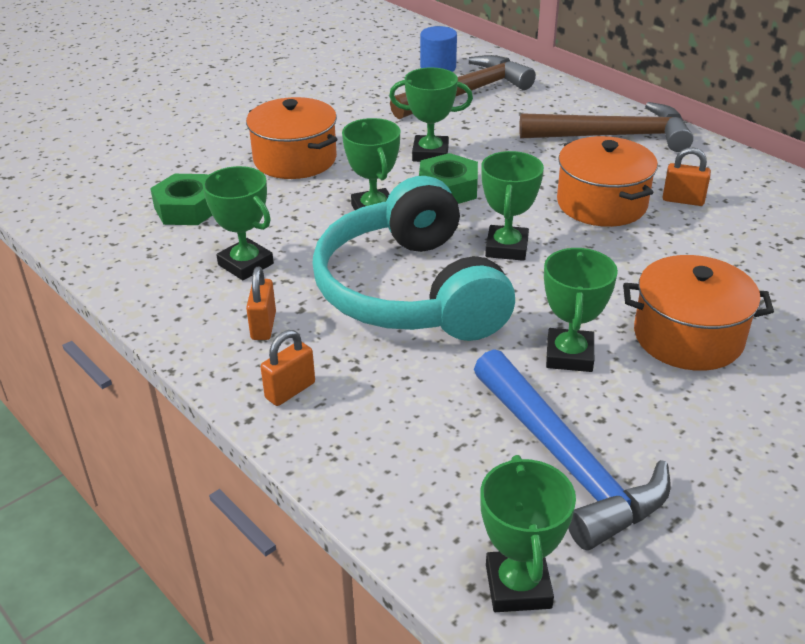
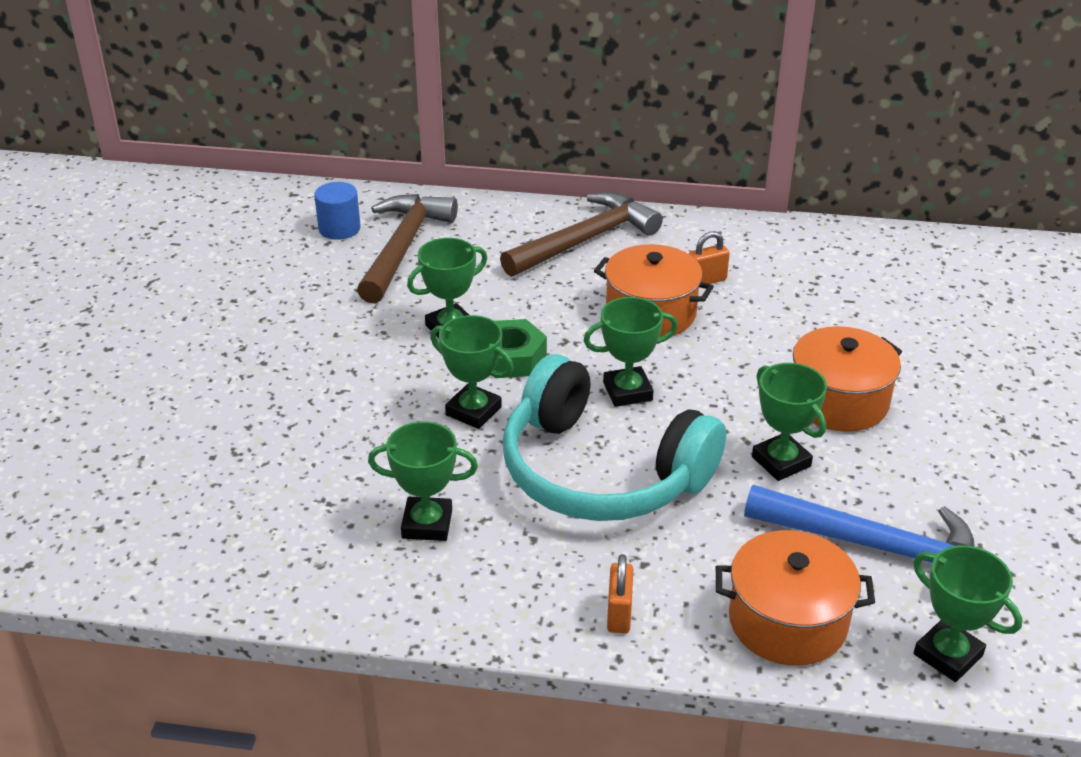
camera: 40 degrees left, 0 degrees up
(187, 208) = (290, 498): green nut -> none
(263, 326) = (522, 572): orange padlock -> none
(295, 159) = (328, 393): orange pot -> orange pot (787, 621)
(507, 248) = (627, 391): green trophy -> green trophy turned 75 degrees counterclockwise

